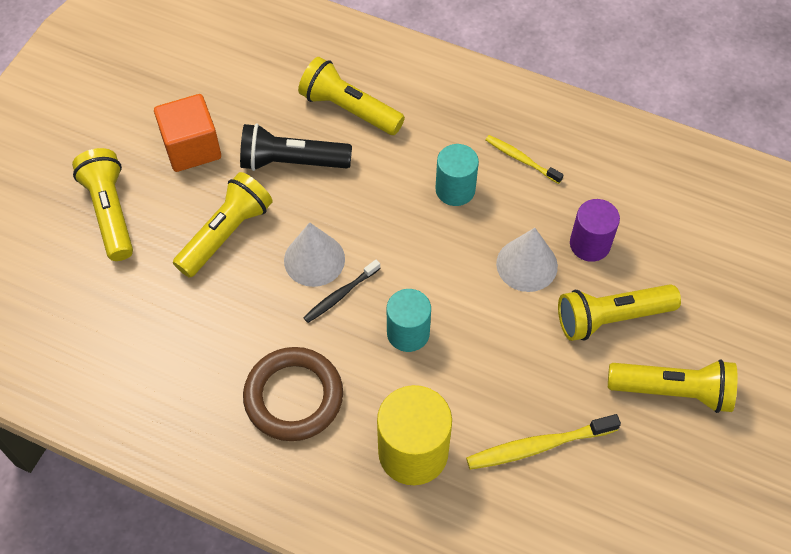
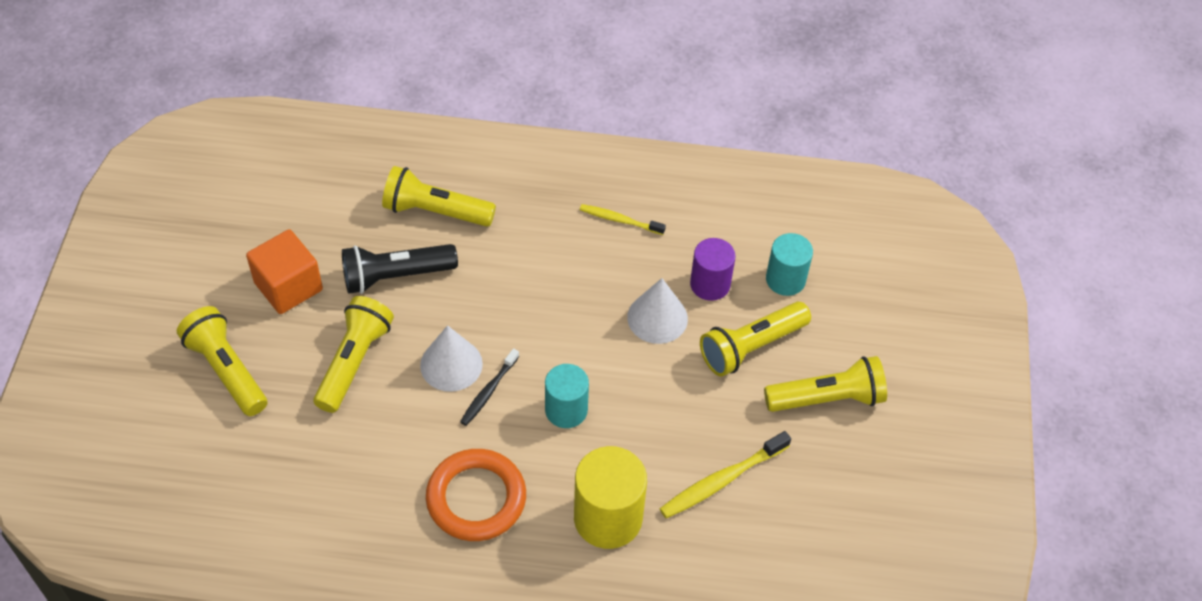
camera: 20 degrees left, 5 degrees down
(293, 397) = (476, 498): brown ring -> orange ring
(455, 189) = (566, 264): turquoise cylinder -> turquoise cylinder (785, 279)

